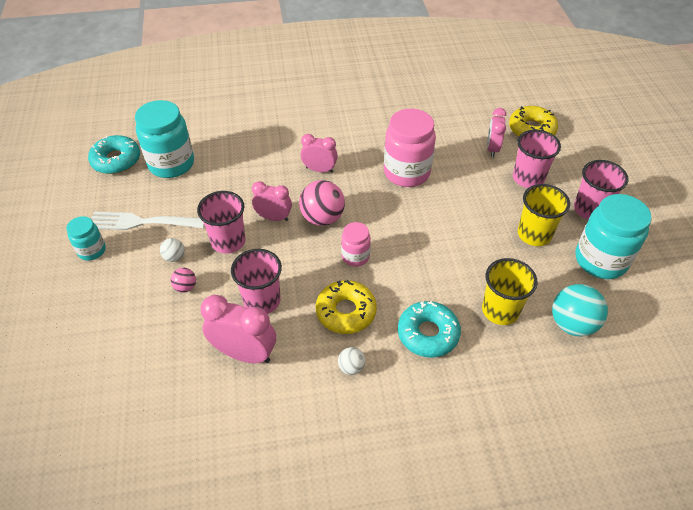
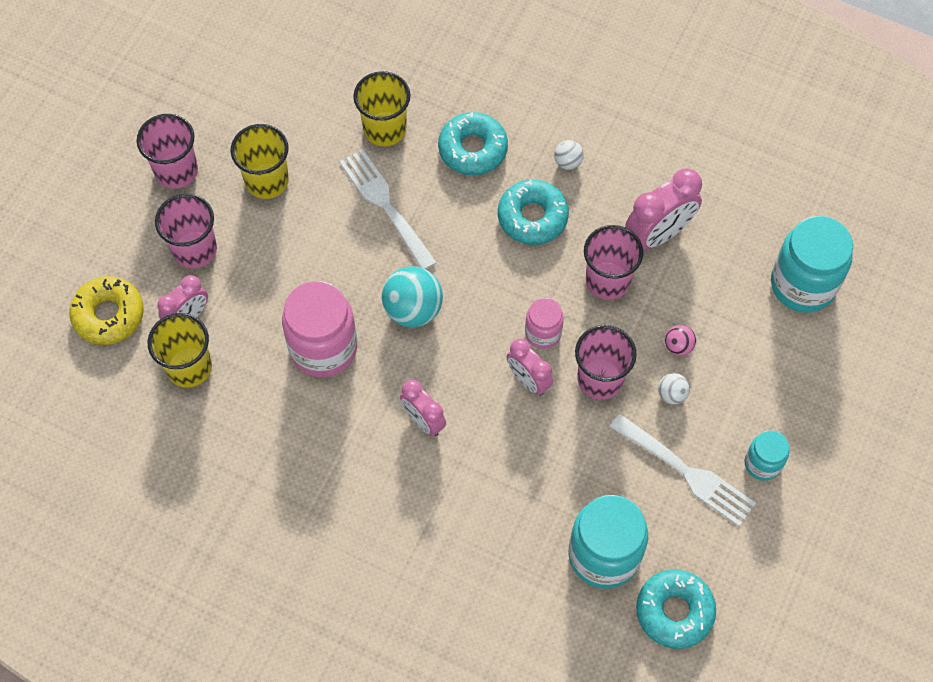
camera: 145 degrees left, 15 degrees up
(244, 353) = (658, 234): pink clock -> pink clock turned 90 degrees counterclockwise
(322, 218) = (473, 344): pink ball -> none
(346, 312) = (532, 217): yellow donut -> turquoise donut
(355, 256) = (475, 272): pink jar -> pink jar (543, 333)
(449, 262) = (385, 205): none -> white fork
(465, 130) = (189, 367): none -> yellow cup
(572, 324) = (333, 78): turquoise ball -> turquoise ball (413, 309)
(600, 260) = (235, 115): turquoise jar -> turquoise jar (803, 284)

